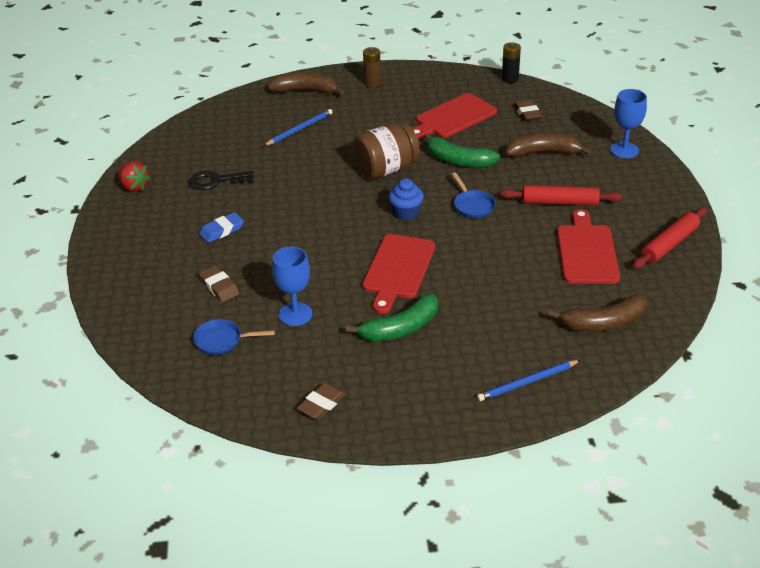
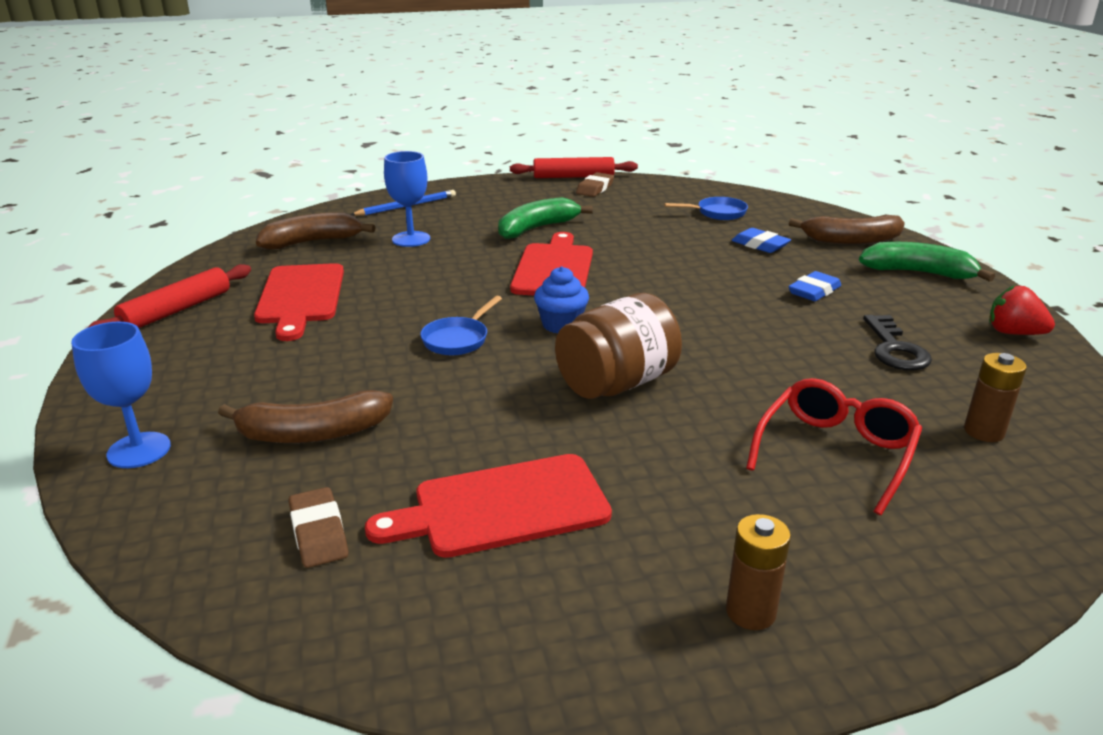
camera: 170 degrees right, 10 degrees down
(216, 181) = (894, 349): black key -> black key turned 105 degrees clockwise
(219, 287) = (760, 245): brown eraser -> blue eraser
(223, 134) = (983, 432): none -> brown battery
(295, 314) = (656, 231): blue goblet -> blue goblet (411, 239)
(300, 129) = (836, 452): blue pencil -> red glasses
(305, 91) = (914, 566): brown banana -> brown banana (851, 240)
(453, 117) = (503, 507): red cutting board -> red cutting board turned 150 degrees counterclockwise
(458, 160) = (485, 408): green banana -> green banana (918, 273)
(472, 205) = (458, 339): blue pan -> blue pan turned 120 degrees counterclockwise
(510, 79) = (337, 668): black battery -> none
(560, 202) = (314, 351): red rolling pin -> red rolling pin (573, 177)

